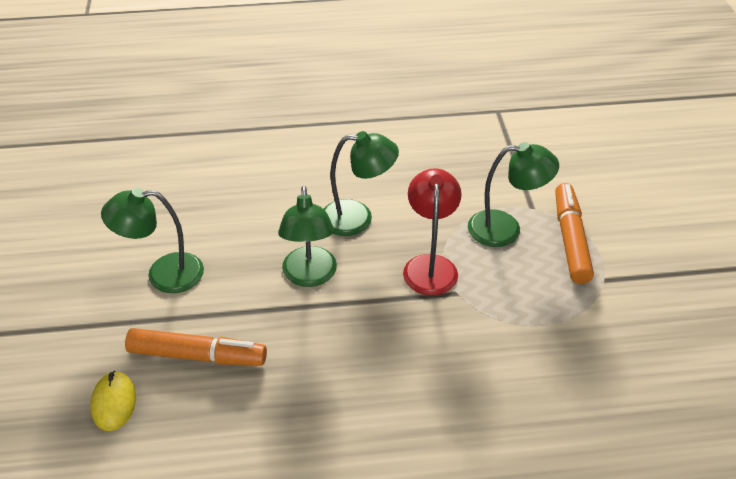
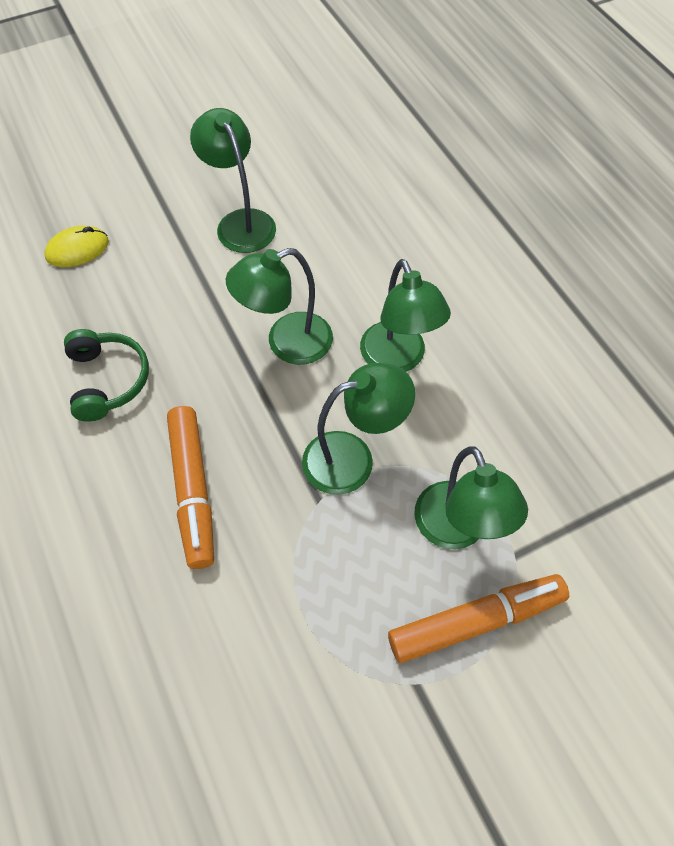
camera: 70 degrees right, 15 degrees up
(197, 356) = (148, 288): orange marker -> orange marker (193, 490)
(284, 405) = (108, 380): none -> green headphones
(430, 265) = (352, 458): red lamp -> green lamp

